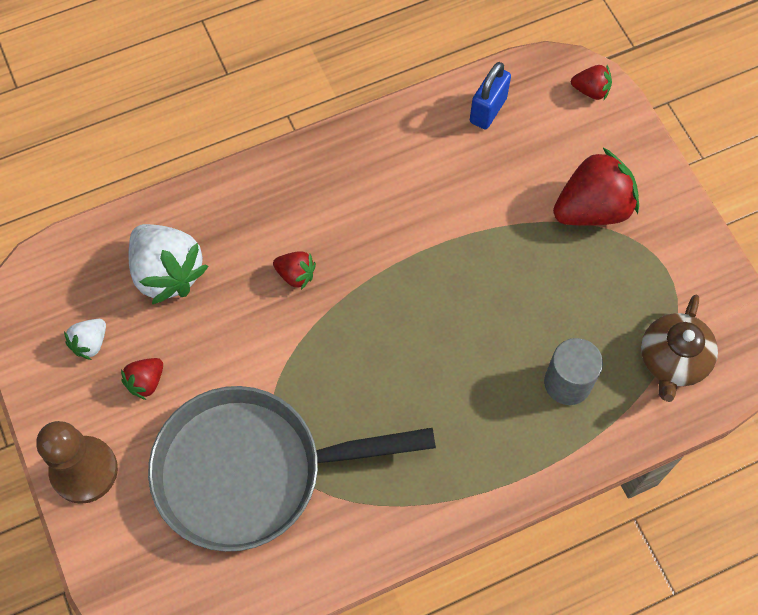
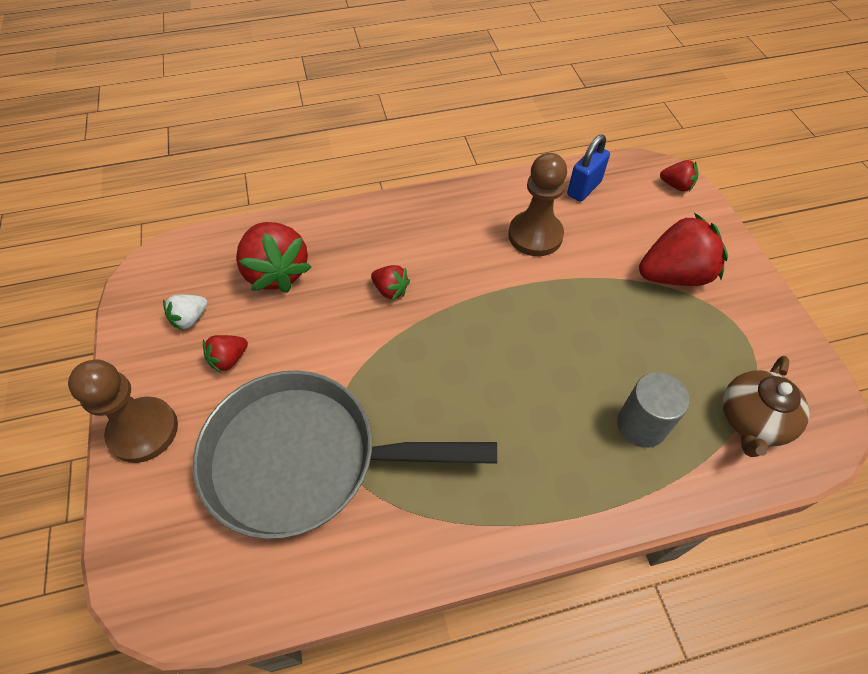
camera: 10 degrees right, 10 degrees down
(167, 273) = (277, 272): white strawberry -> red strawberry
(440, 181) = (535, 235): none -> brown pawn

